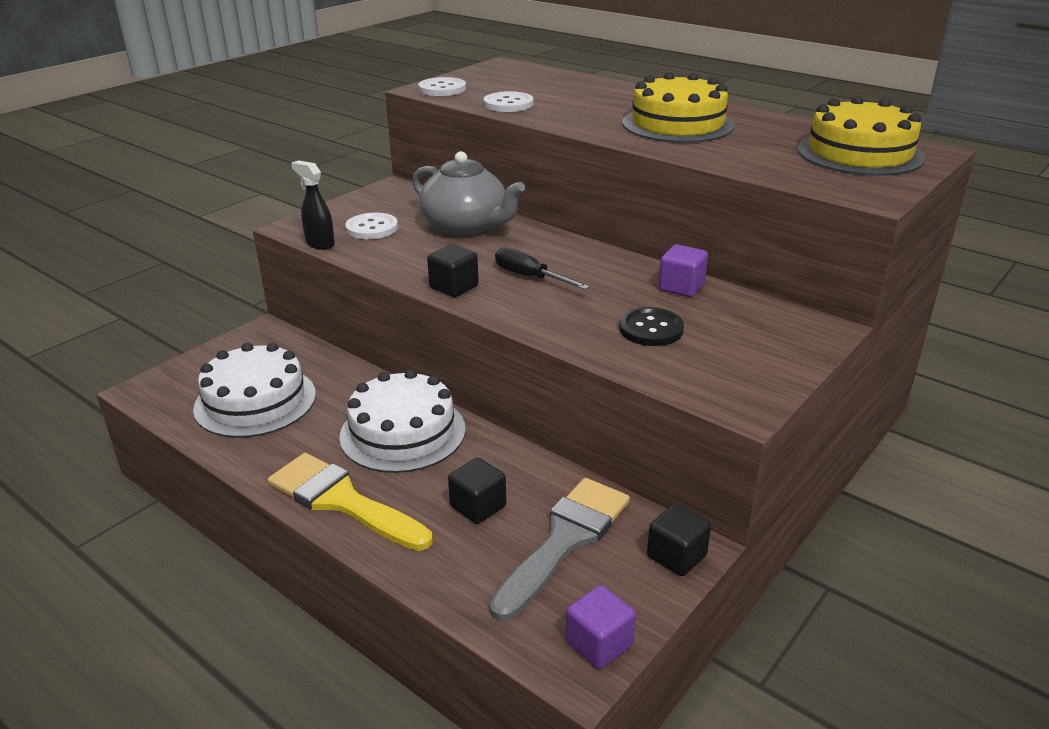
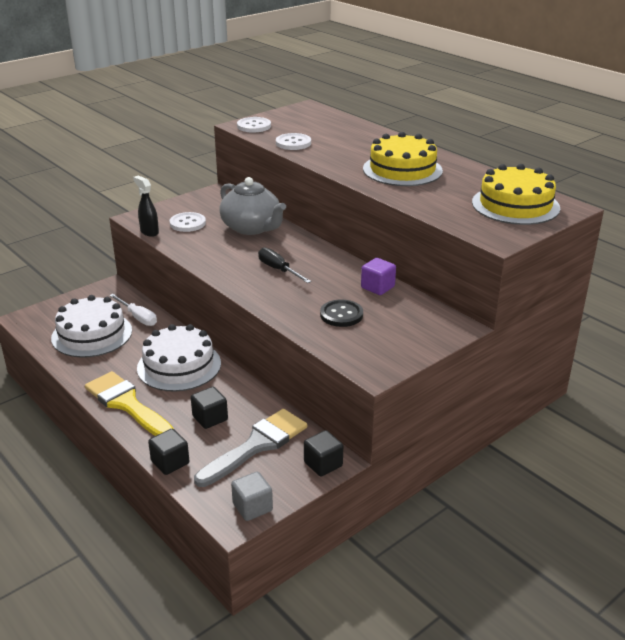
camera: 10 degrees right, 0 degrees up
(318, 369) = (138, 317): none -> white screwdriver
(454, 287) = (225, 272): black cube -> black cube (170, 462)
(599, 643) = (252, 507): purple cube -> grey cube

